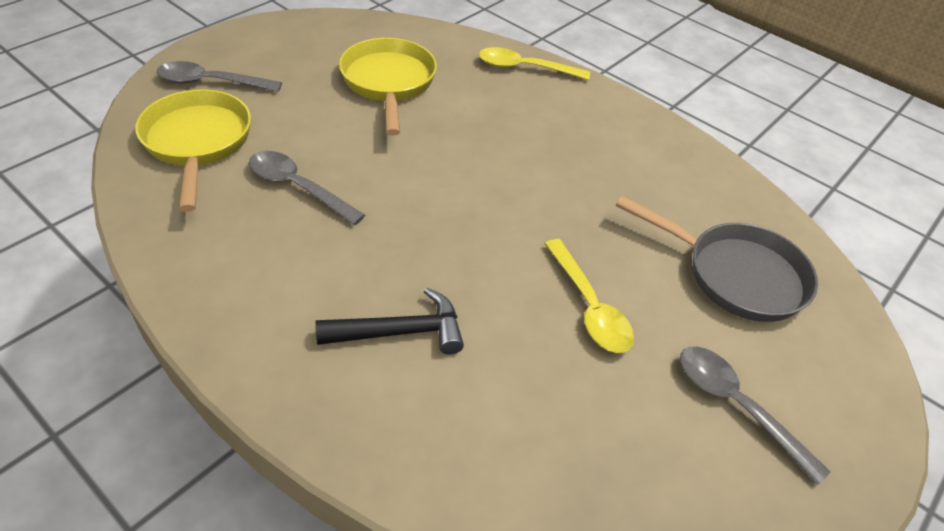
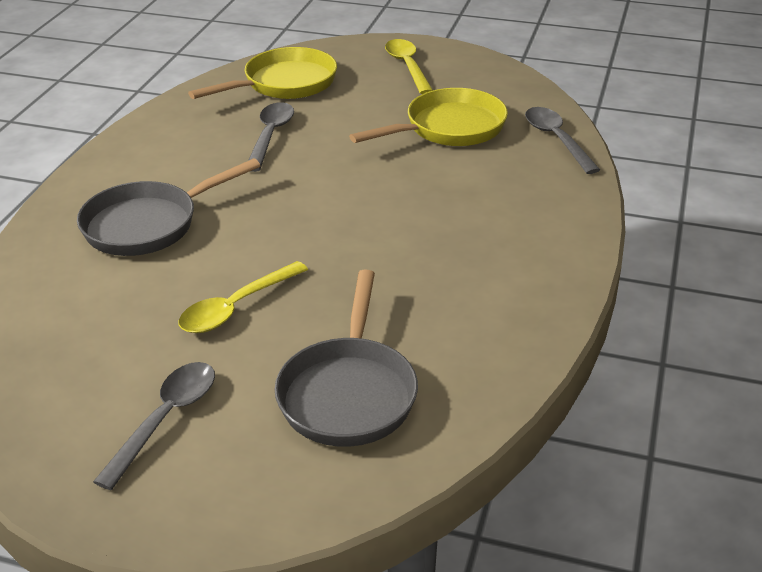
camera: 70 degrees right, 10 degrees down
(211, 82) = (360, 62): grey spoon -> grey spoon (556, 139)
(401, 332) = (148, 224): black hammer -> grey pan
(525, 68) = (565, 187): yellow spoon -> yellow spoon (407, 66)

